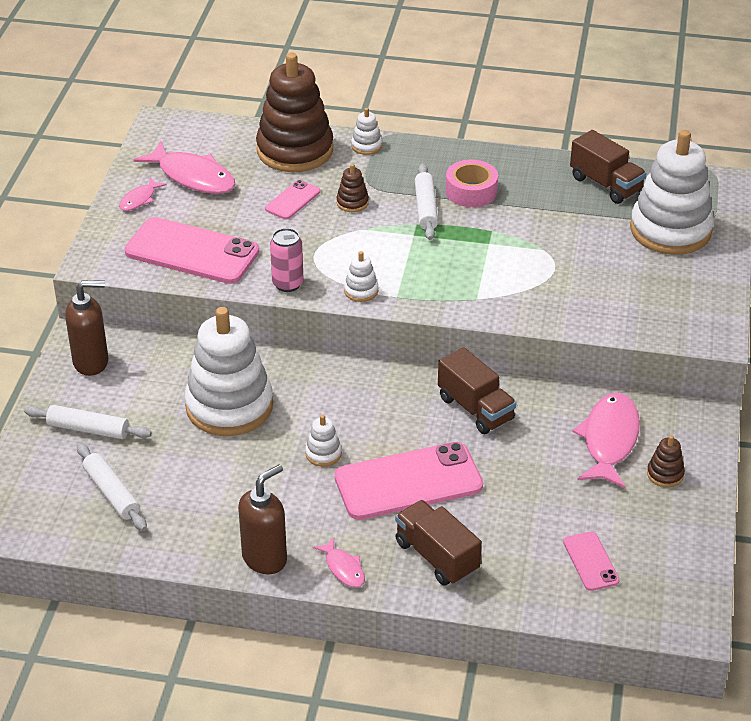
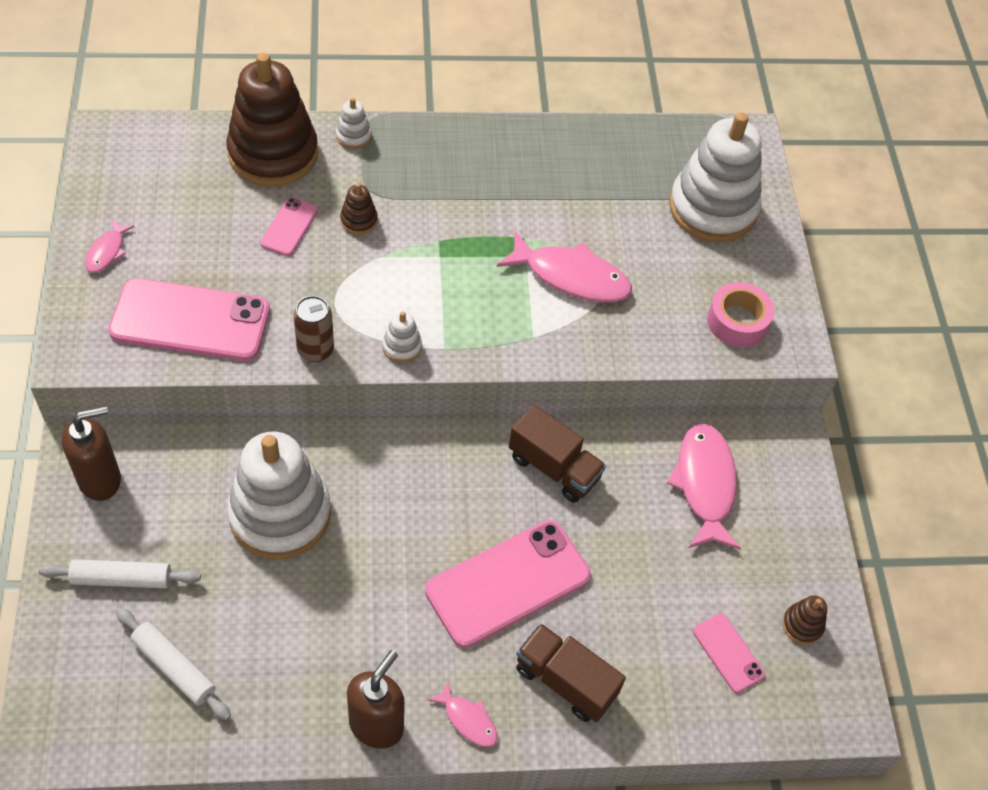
camera: 20 degrees left, 15 degrees up
(193, 177) = (162, 209): pink fish -> pink fish (571, 277)
(287, 284) = (315, 350): pink can -> brown can
(323, 454) = (404, 562): white stacking toy -> none
(426, 208) = (443, 216): white rolling pin -> none
(471, 191) = (487, 185): pink tape -> pink tape (737, 321)
(605, 184) = (628, 155): brown truck -> none
(665, 474) = (773, 519): brown stacking toy -> brown stacking toy (802, 625)

